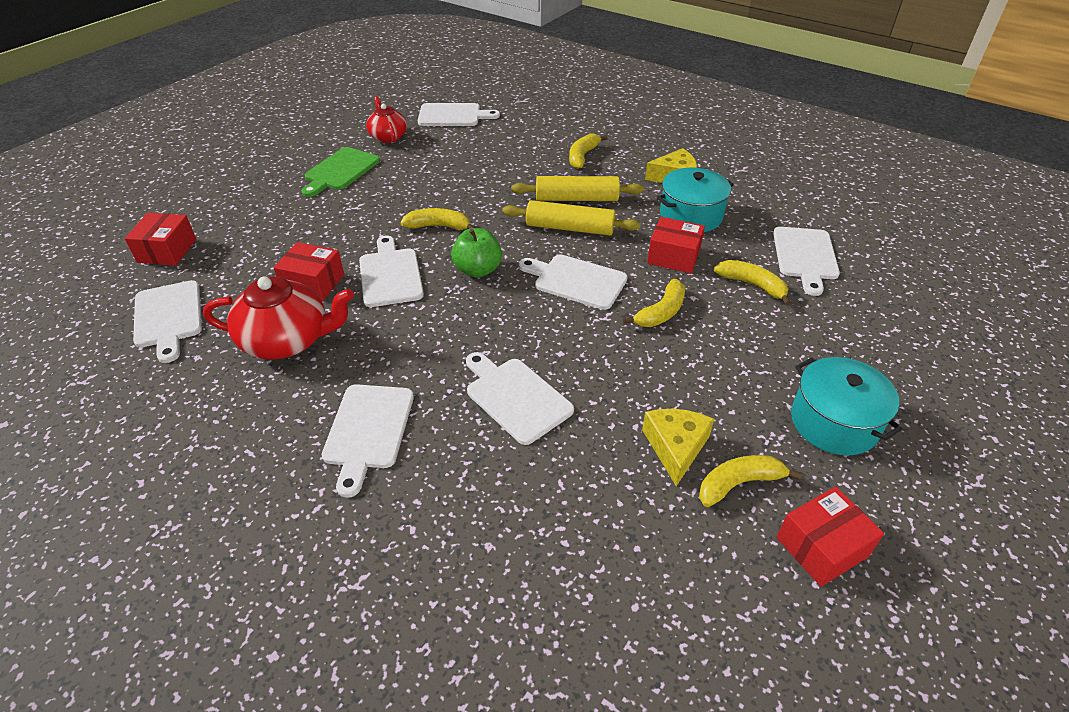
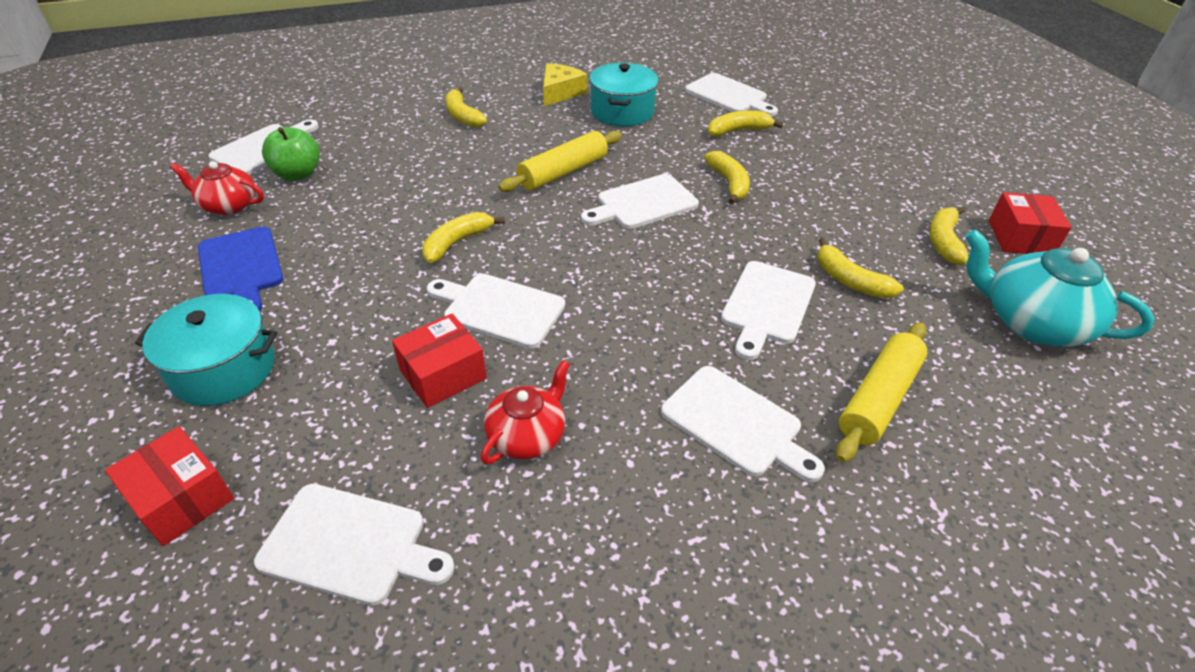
camera: 55 degrees left, 0 degrees up
(287, 340) = (527, 435): red teapot -> red teapot, size x0.62
(340, 171) = (241, 267): green cutting board -> blue cutting board
(478, 270) = (562, 249): green apple -> green apple (298, 174)
(515, 397) = (766, 305): white cutting board -> white cutting board turned 60 degrees counterclockwise
(576, 199) = (524, 149): yellow rolling pin -> yellow rolling pin (879, 399)
(601, 435) = (850, 280): none -> yellow banana
(671, 592) = (1031, 322): none -> turquoise teapot
(673, 257) = (665, 144): red box -> none
(675, 447) = (888, 251): yellow cheese -> none
(834, 422) = (910, 174): turquoise pot -> turquoise pot (223, 369)

